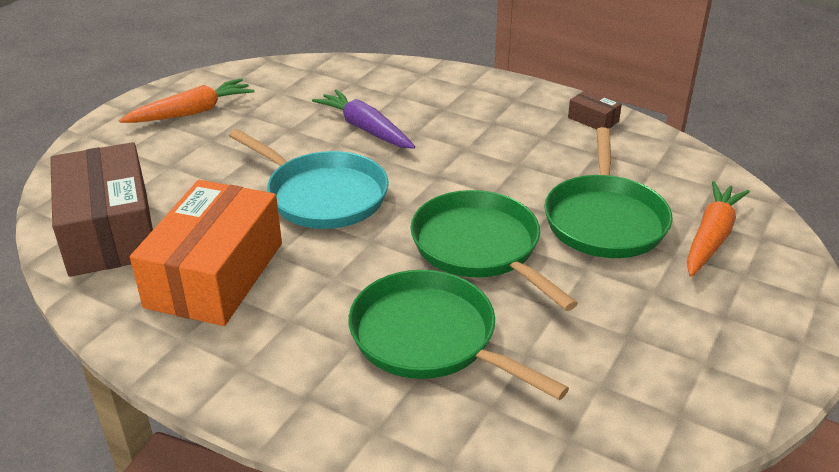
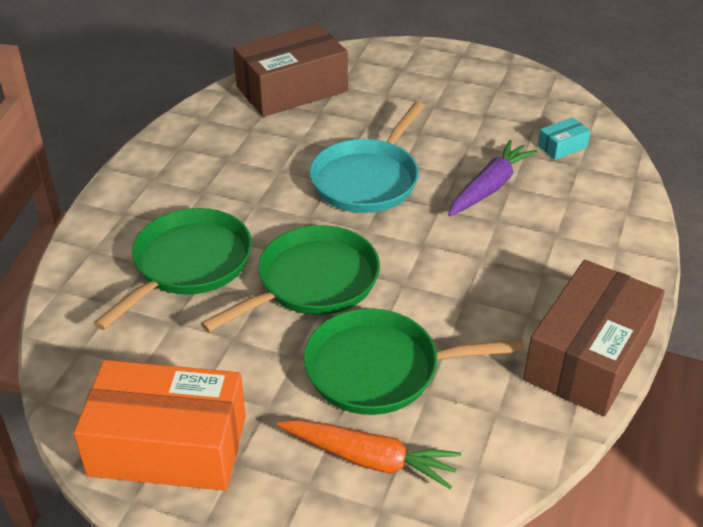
camera: 80 degrees right, 5 degrees up
(192, 112) = (474, 86): orange carrot -> none
(215, 275) = (249, 146): orange box -> orange box (168, 445)
(321, 85) = (562, 146): none -> turquoise box
(593, 119) = (589, 357): brown box -> brown box, size x2.43

